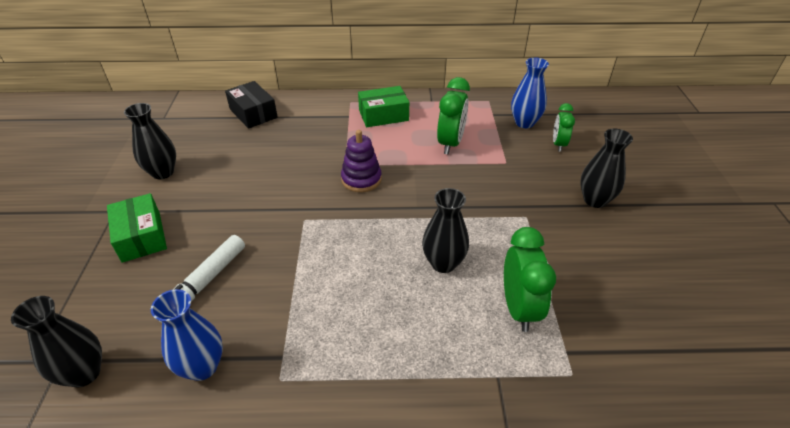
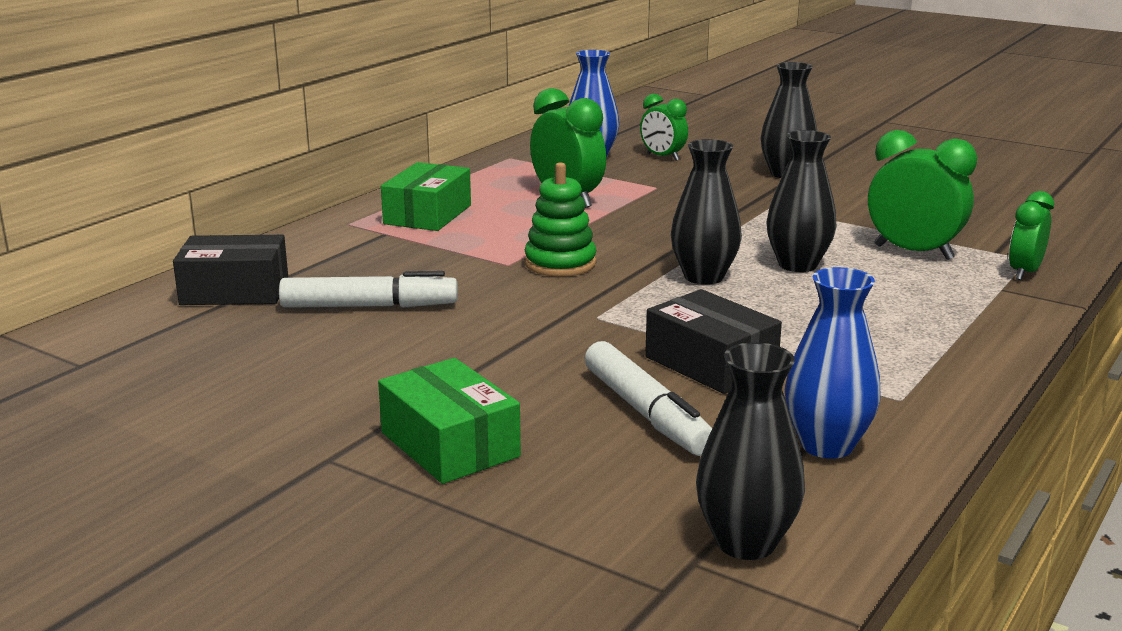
camera: 55 degrees left, 20 degrees down
(141, 236) = (449, 444): green box -> green box turned 45 degrees clockwise
(162, 172) = (279, 396): black vase -> black vase (703, 277)
(264, 151) = (369, 306): none -> white marker
(276, 282) = (710, 363): none -> black box
(361, 179) = (560, 263): purple stacking toy -> green stacking toy
(541, 381) = (1024, 272): none -> green clock

